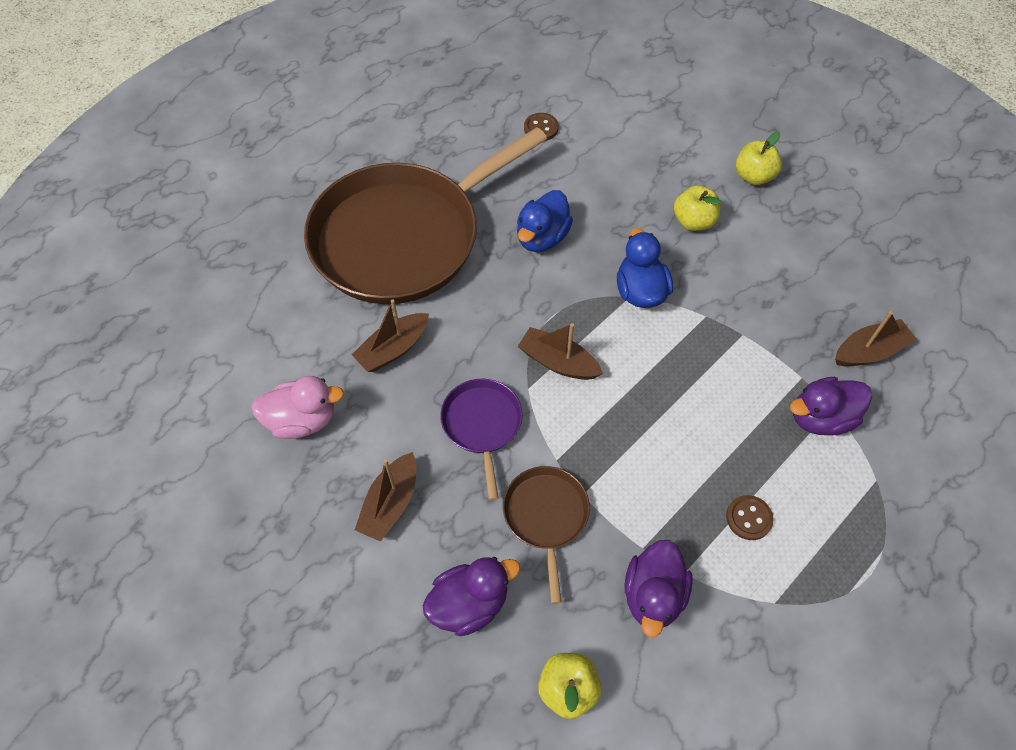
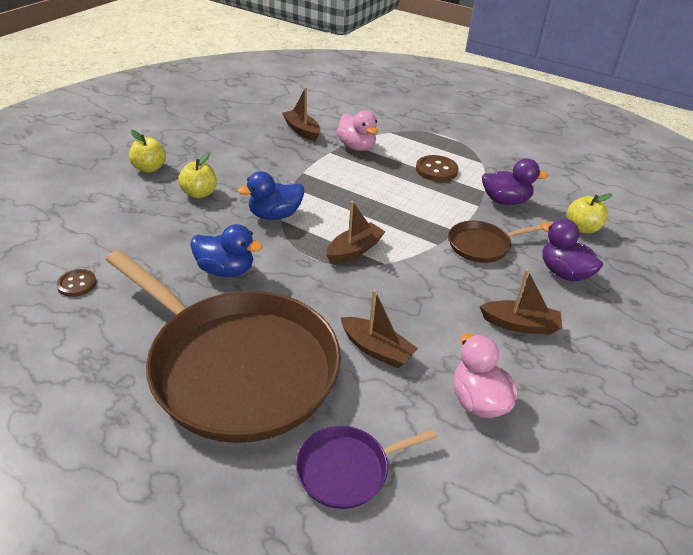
camera: 105 degrees left, 20 degrees down
(482, 425) = (427, 283): purple pan -> purple pan (347, 469)
(558, 362) = (354, 250): brown boat -> brown boat turned 150 degrees counterclockwise
(748, 518) = (436, 170): brown button -> brown button, size x1.51
(820, 418) = (356, 147): purple duck -> pink duck

